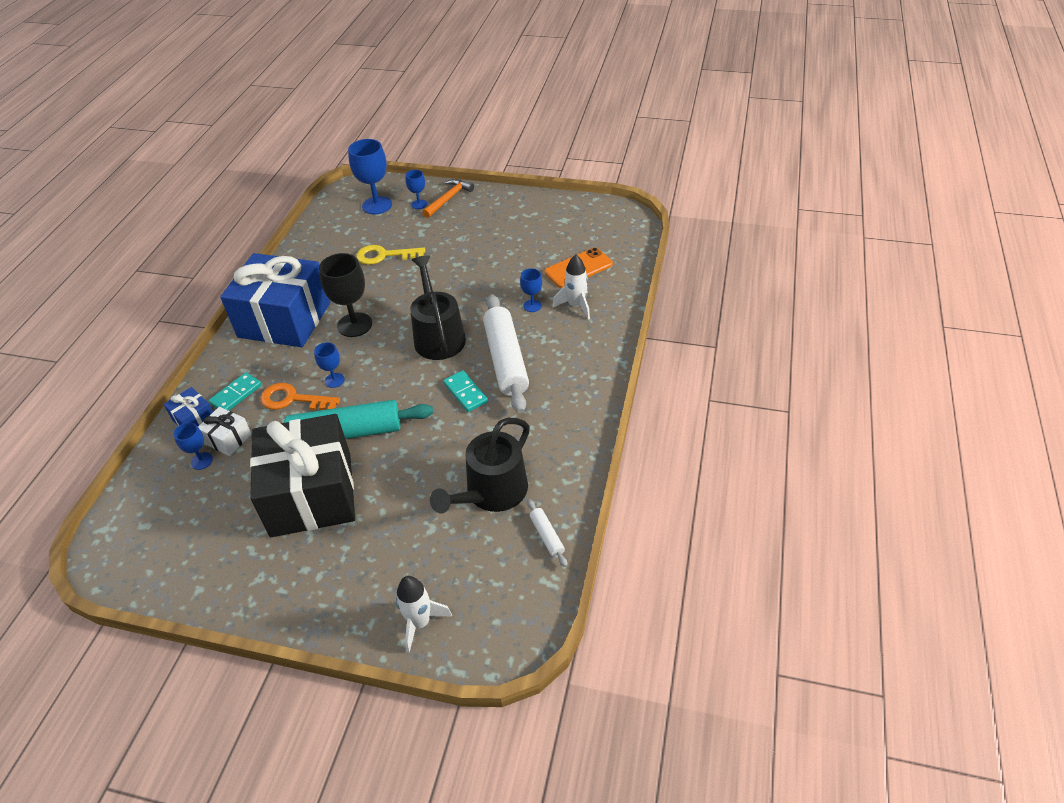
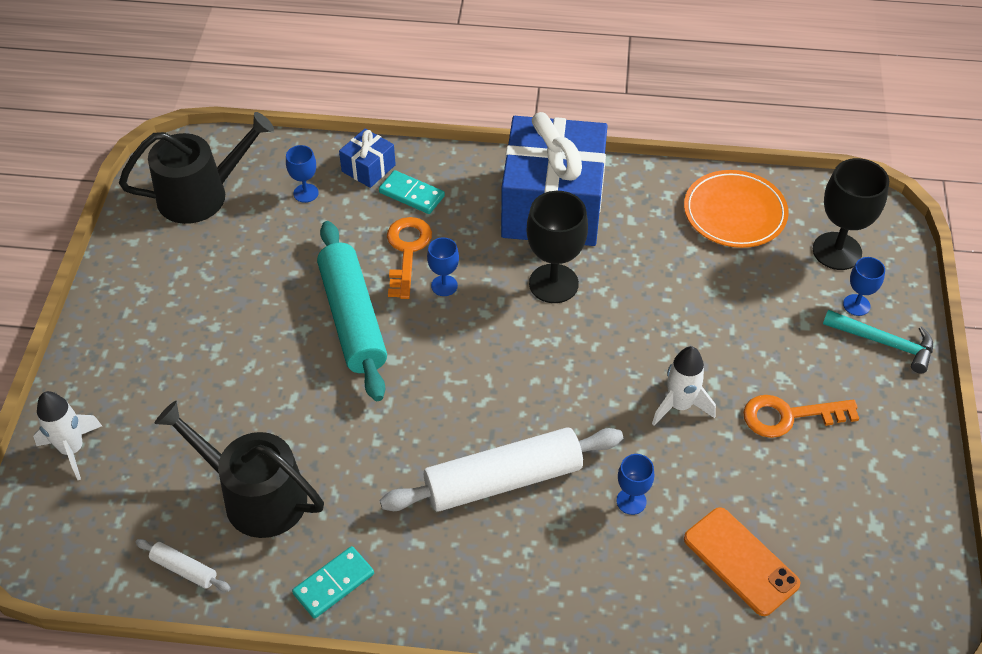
camera: 80 degrees right, 5 degrees up
(228, 439) = (339, 207): white gift -> none
(311, 494) = (256, 307): black gift -> none
(329, 240) = (734, 213): none -> orange plate
(377, 205) = (837, 251): blue goblet -> black goblet
(384, 255) = (713, 286): yellow key -> none
(438, 336) = (543, 386): black watering can -> black watering can (201, 195)
(449, 199) = (884, 343): orange hammer -> turquoise hammer
(465, 393) = (432, 438): turquoise domino -> turquoise domino (334, 584)
(488, 239) = (789, 416): none -> orange key
(547, 536) = (184, 569): white rolling pin -> white rolling pin turned 60 degrees clockwise
(576, 306) = (641, 565): white rocket -> white rocket (679, 405)

